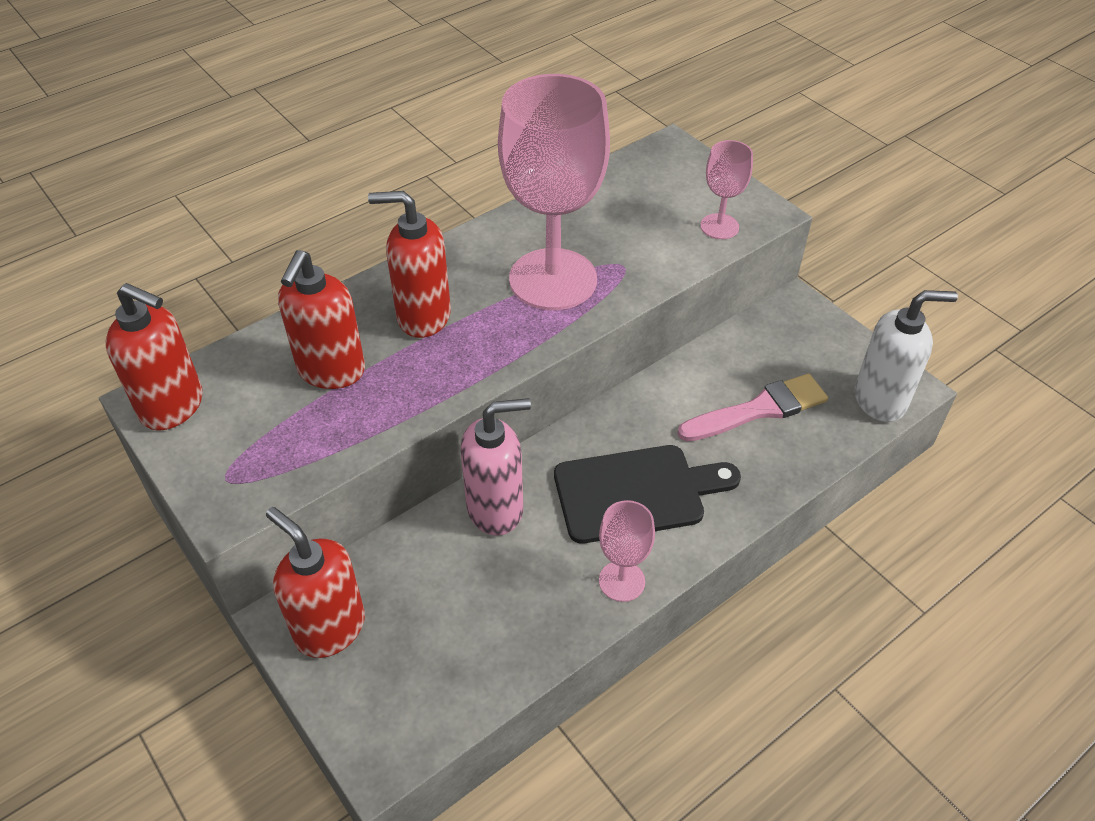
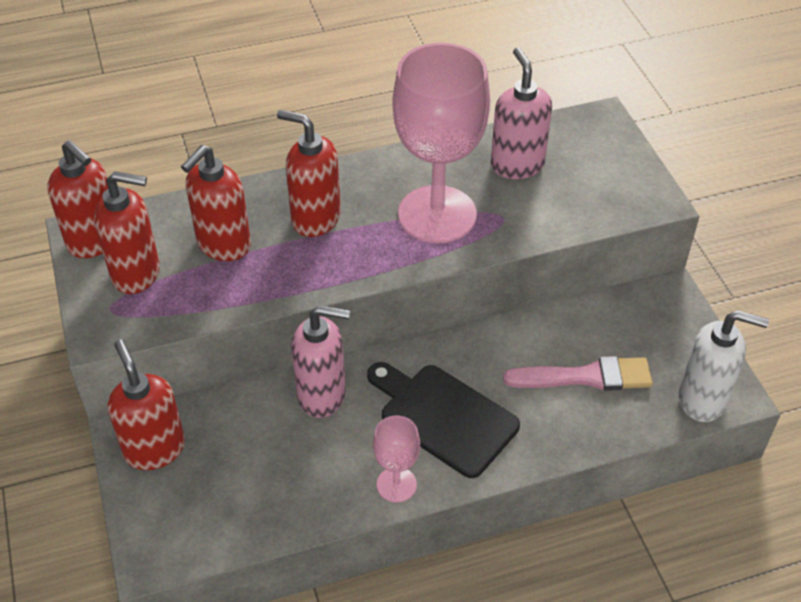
camera: 20 degrees right, 0 degrees up
(241, 430) = (137, 274): none -> red soap dispenser
(610, 210) = (517, 165): none -> pink soap dispenser
(636, 493) = (443, 416): black cutting board -> black cutting board turned 150 degrees counterclockwise
(719, 226) = (607, 203): pink goblet -> none

